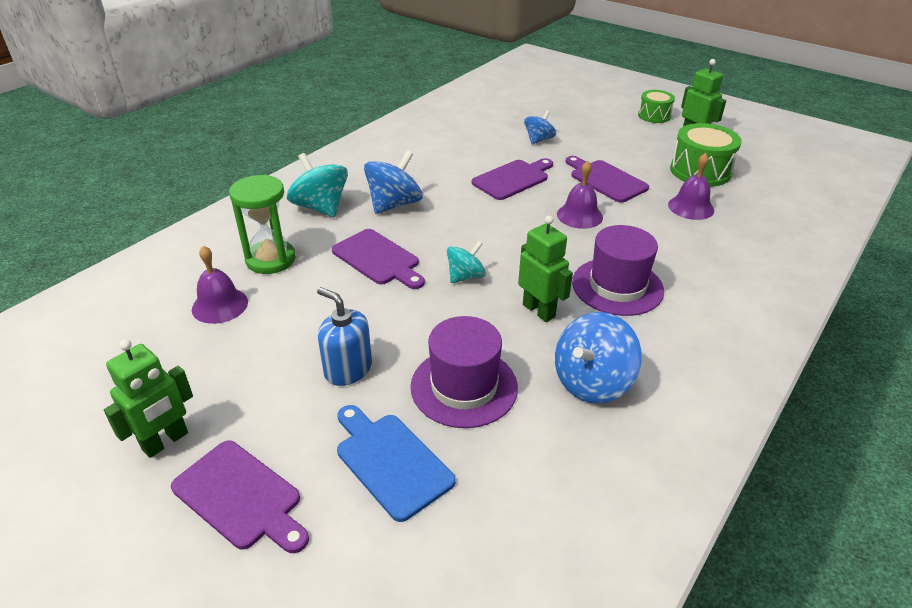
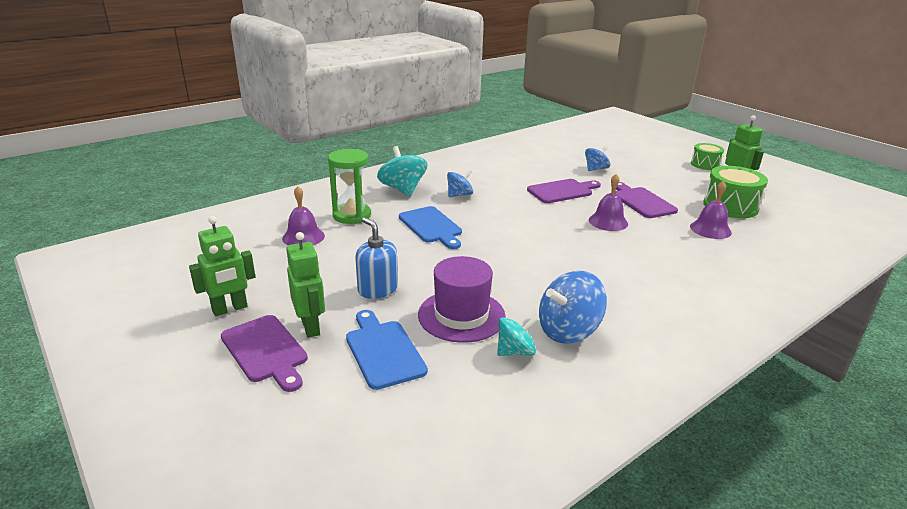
camera: 15 degrees right, 10 degrees down
(378, 259) = (431, 226): purple cutting board -> blue cutting board
(394, 204) = (459, 195): blue spinning top -> blue spinning top, size x0.62
(465, 276) = (495, 247): turquoise spinning top -> turquoise spinning top (515, 351)
(539, 310) = (545, 277): green robot -> green robot (311, 327)
(617, 286) = (619, 272): purple hat -> none

